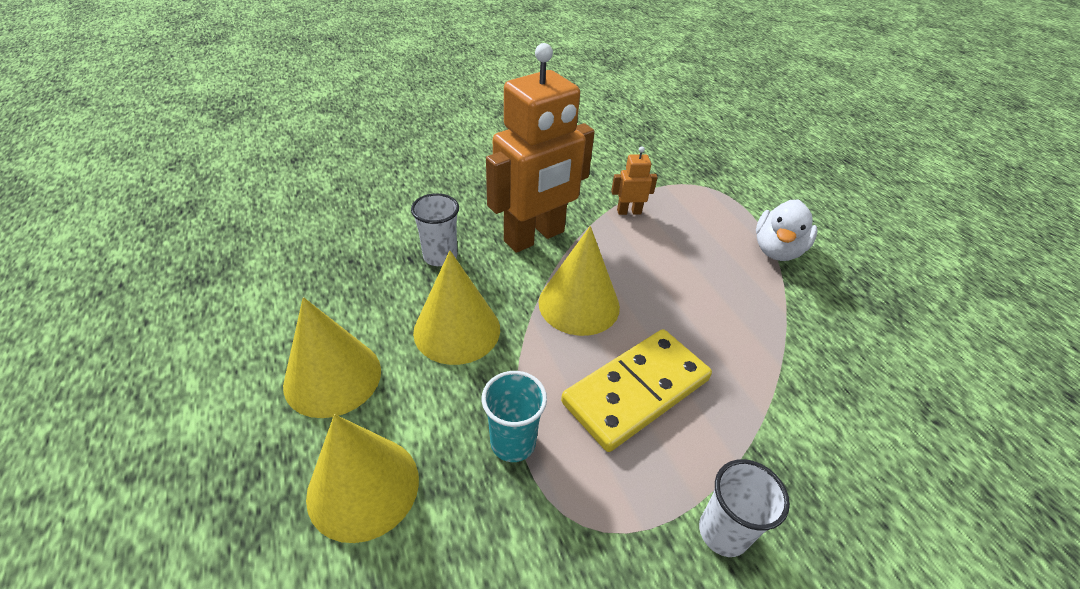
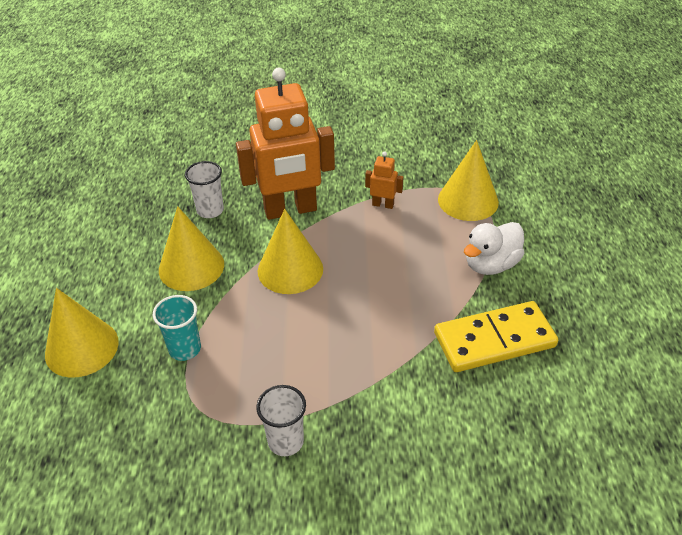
camera: 25 degrees right, 0 degrees up
(332, 377) = (96, 278): yellow cone -> yellow cone (468, 200)
(636, 391) = (290, 340): yellow domino -> yellow domino (494, 340)

